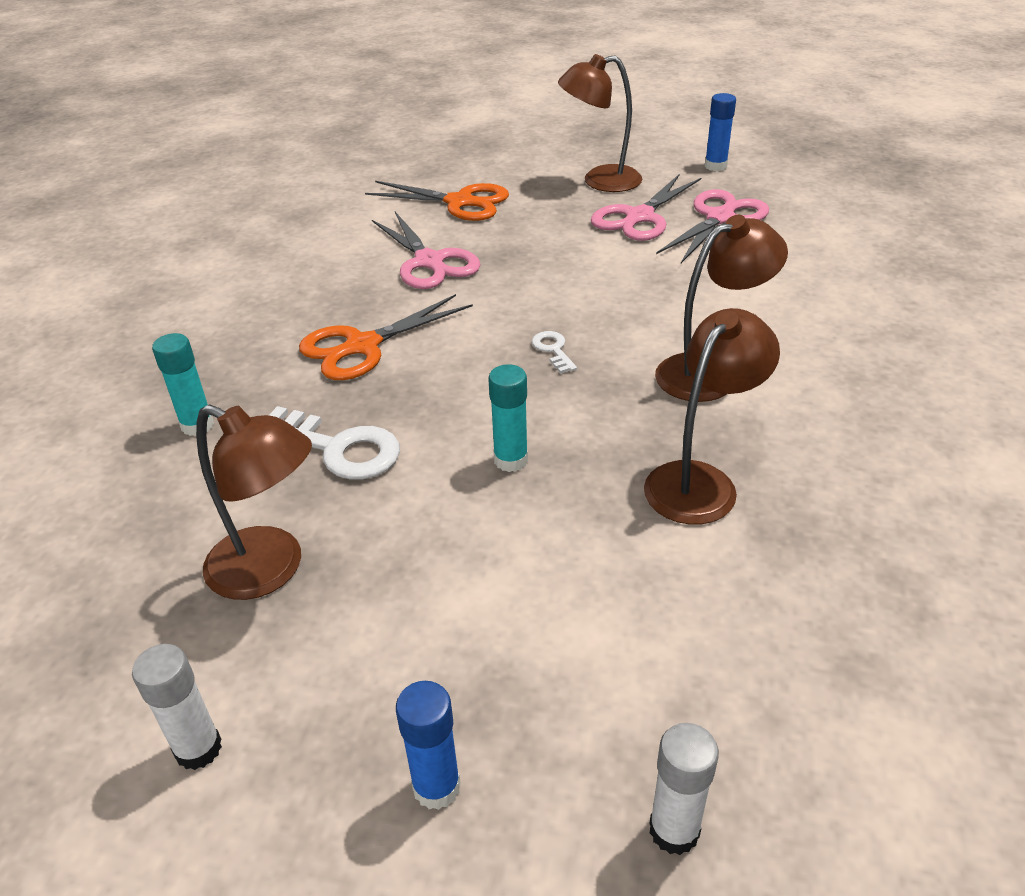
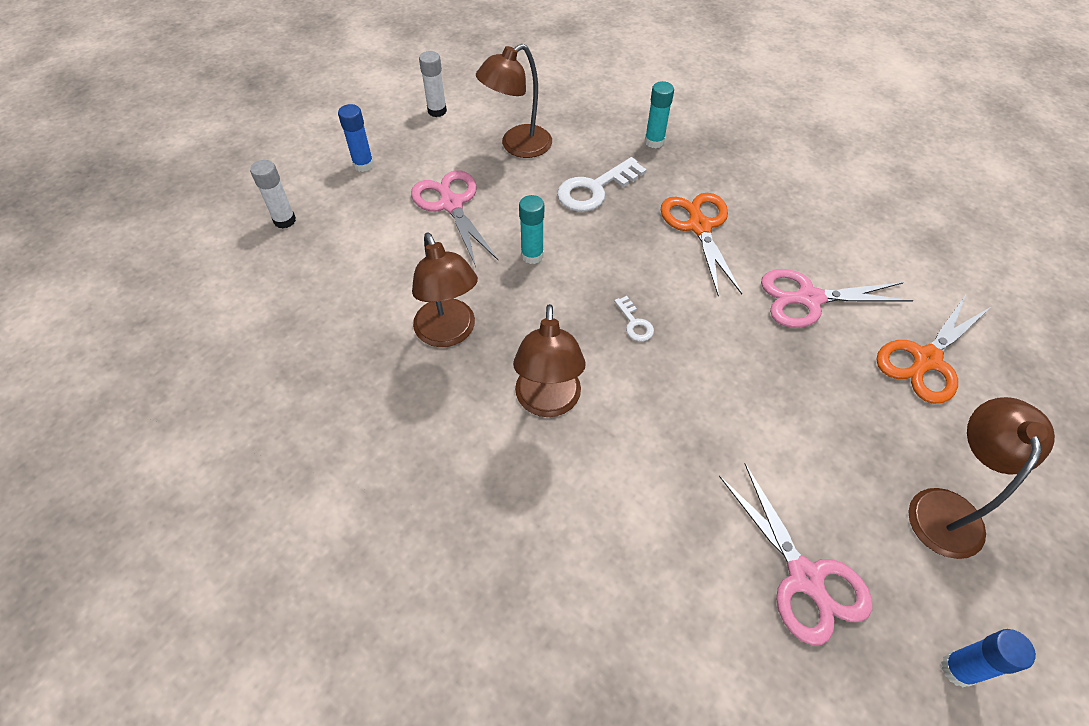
camera: 115 degrees right, 15 degrees up
(553, 350) = (635, 323): white key -> white key turned 60 degrees clockwise
(639, 217) = (837, 498): pink scissors -> pink scissors (451, 204)

